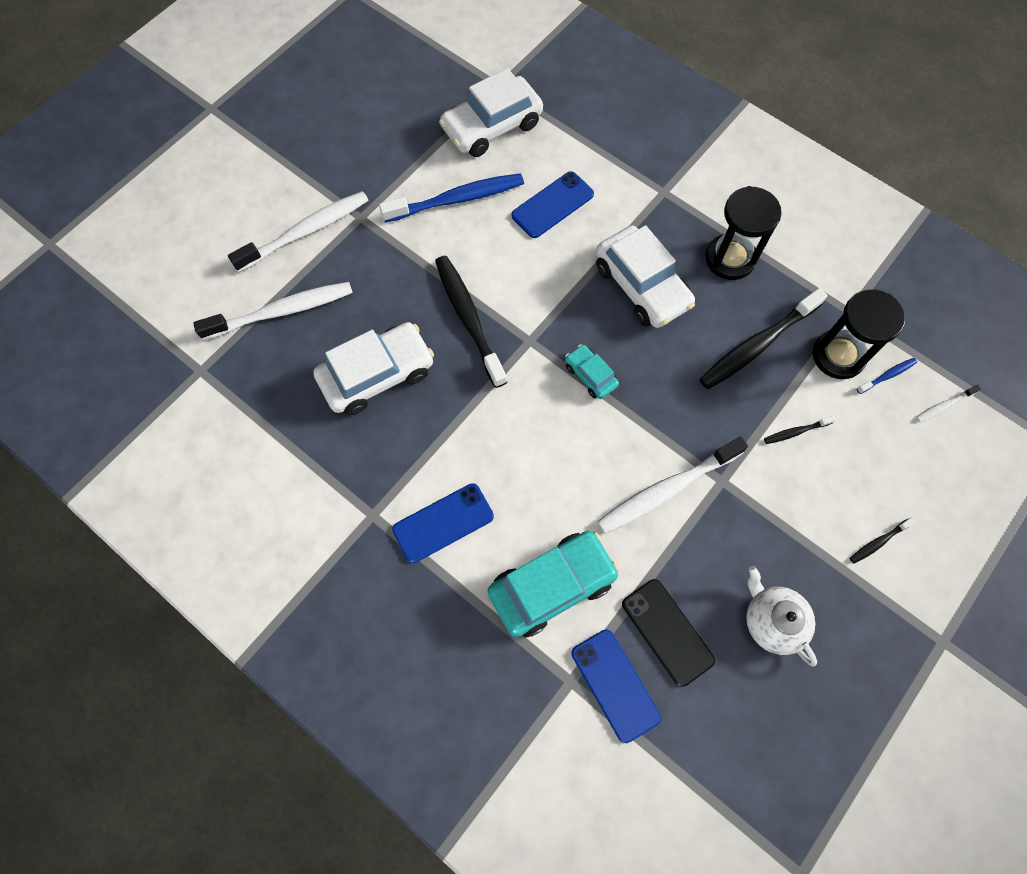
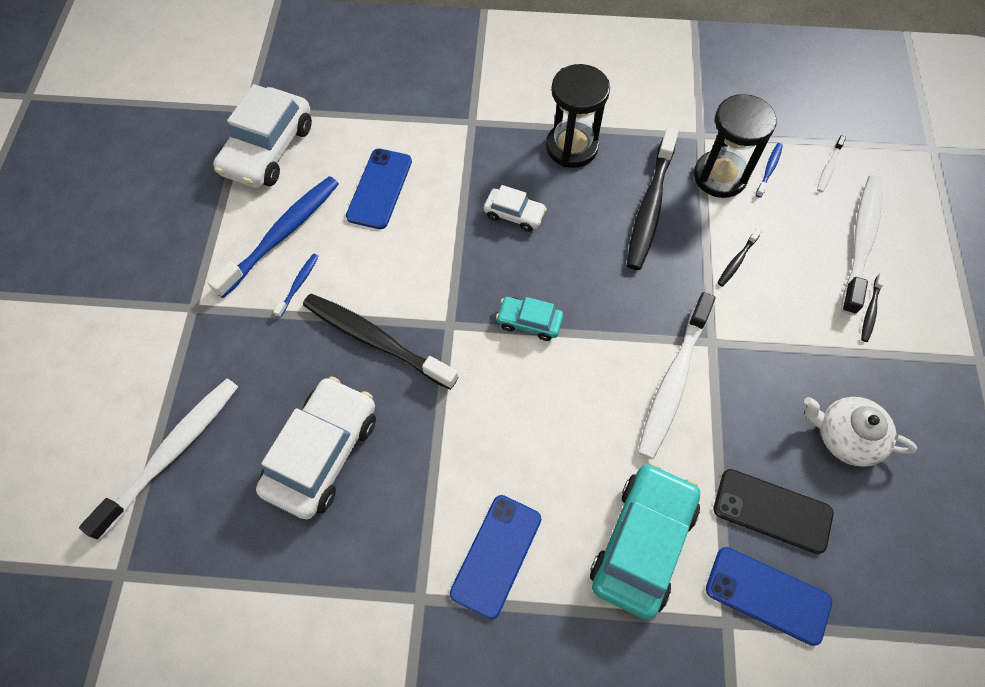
camera: 35 degrees left, 5 degrees down
(306, 231) = (142, 356): white toothbrush -> white toothbrush (861, 241)
(443, 244) = (298, 284): none -> blue toothbrush
(641, 286) = (514, 214): white car -> white car, size x0.51

